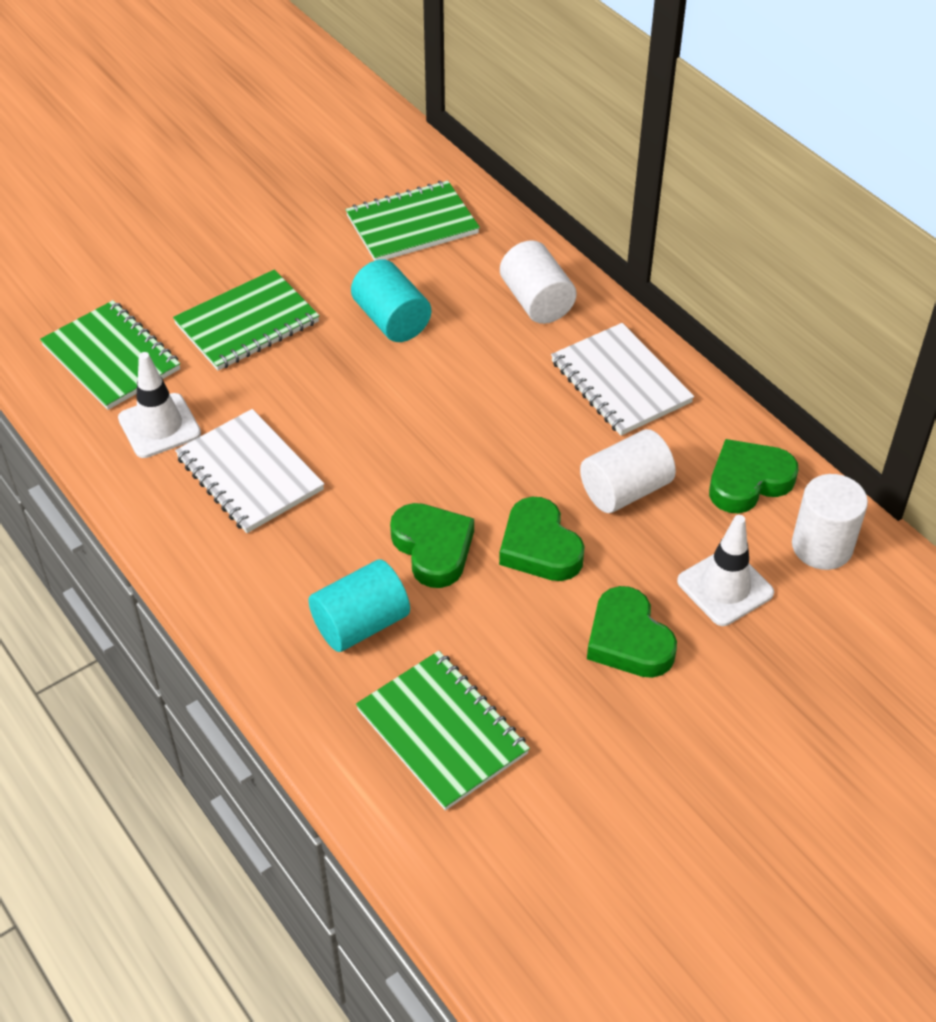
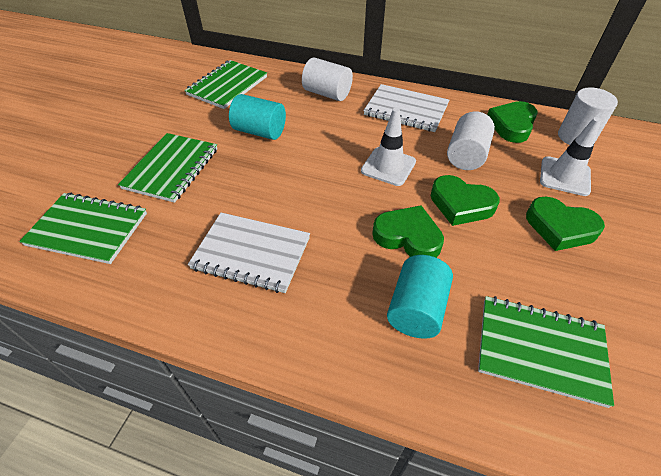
camera: 35 degrees left, 0 degrees up
(159, 426) = (160, 255): white traffic cone -> white traffic cone (388, 166)

